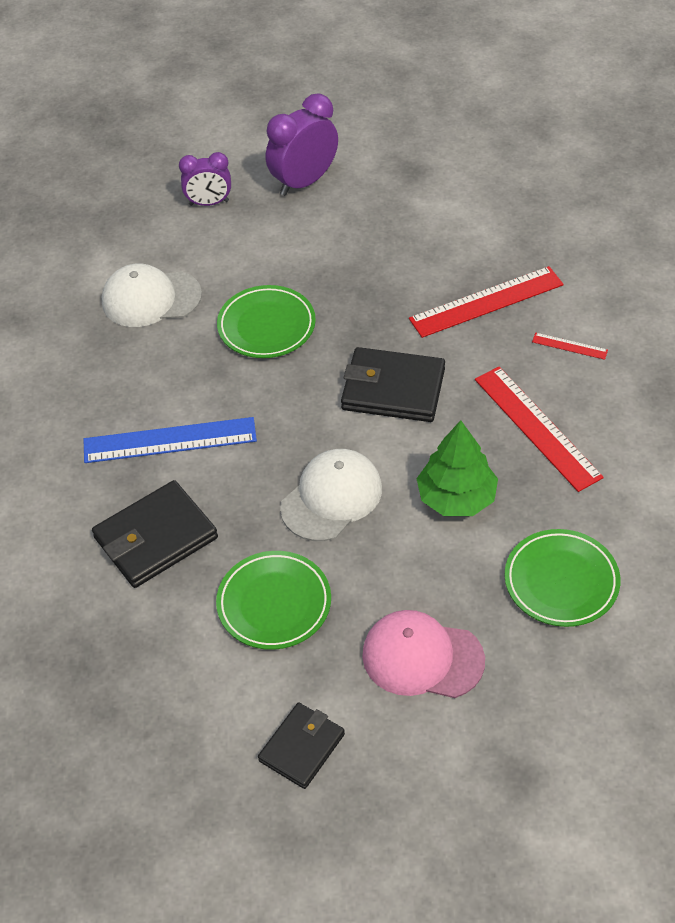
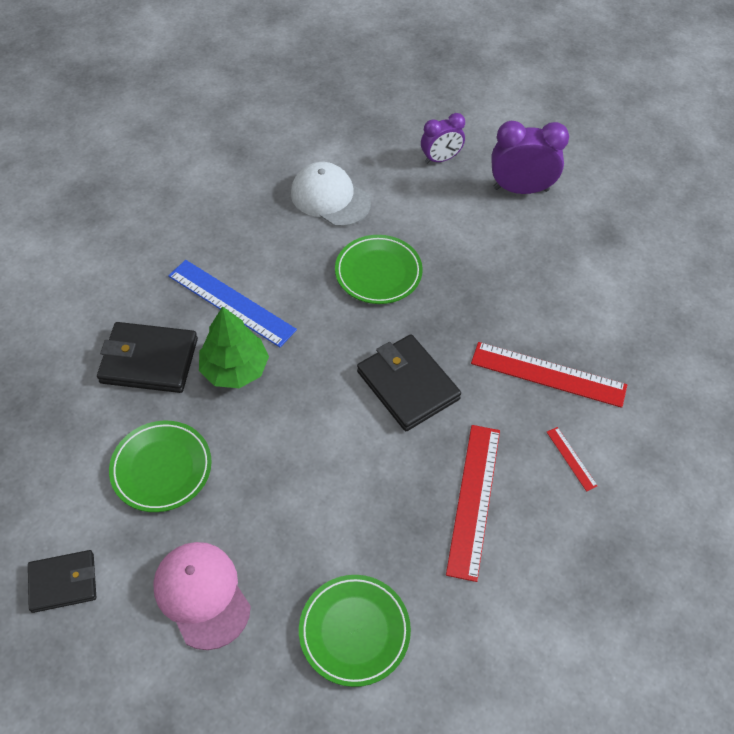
camera: 40 degrees right, 5 degrees up
(209, 203) = (440, 159): purple clock -> purple clock turned 60 degrees counterclockwise
(331, 497) = (279, 427): white cap -> none
(456, 497) = (357, 501): green tree -> green tree (235, 369)

